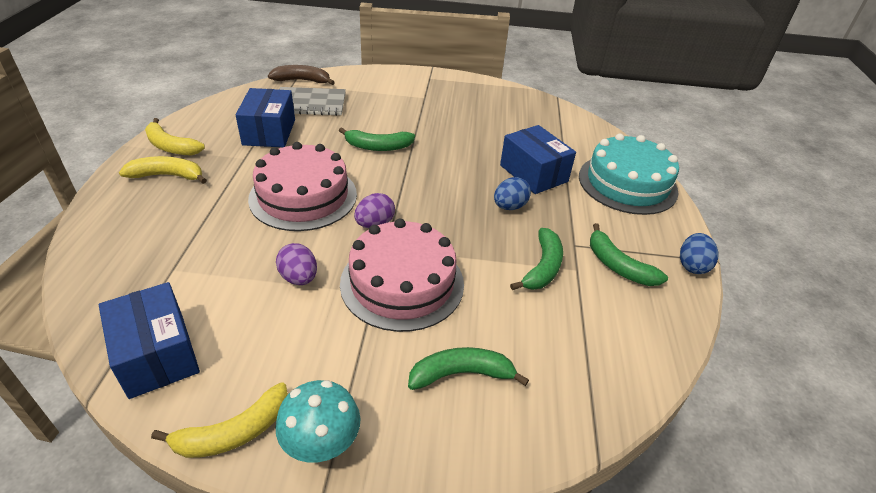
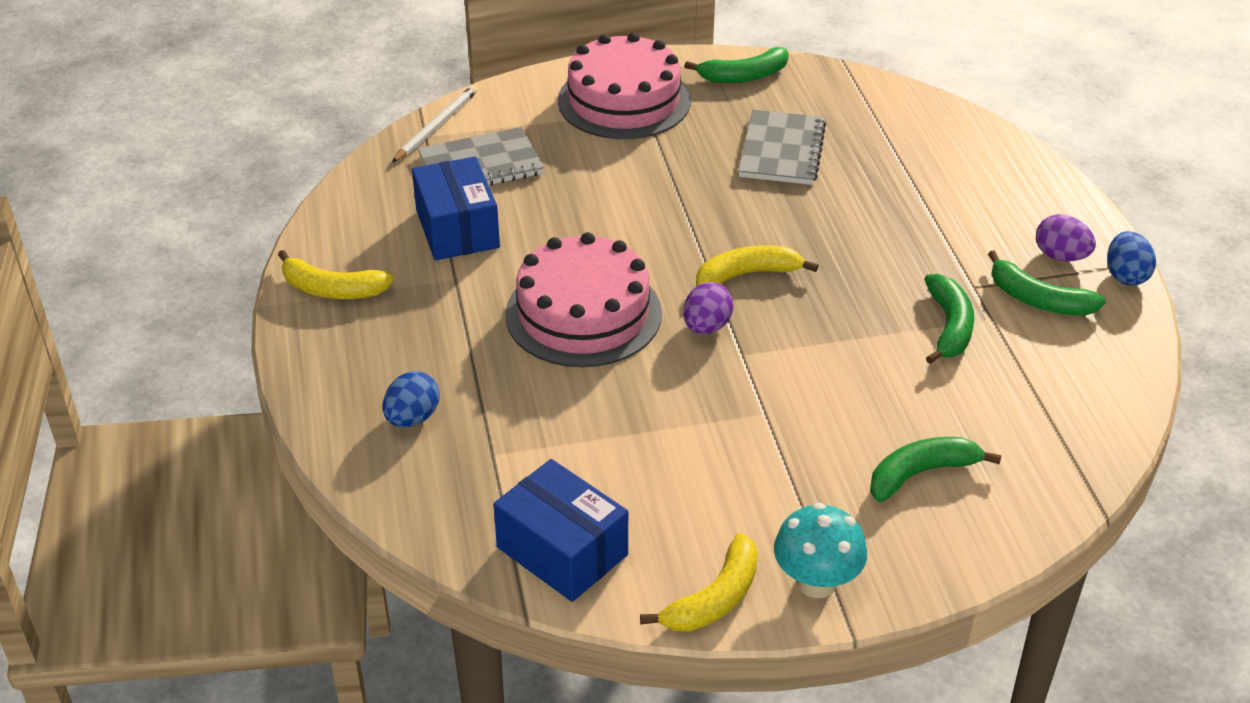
camera: 15 degrees left, 0 degrees up
(167, 176) = (369, 334): yellow banana -> yellow banana (747, 275)
(299, 278) = (660, 421): purple egg -> purple egg (1060, 256)
(302, 81) = (436, 127): brown banana -> white pencil
(378, 147) = (633, 212): green banana -> green banana (744, 76)
(402, 283) = (790, 392): pink cake -> pink cake (624, 101)
(491, 135) = (781, 150): none -> grey notebook
(509, 206) = (866, 256): blue egg -> blue egg (412, 418)
(533, 173) = (872, 198): blue box -> none
(627, 183) = (1002, 181): turquoise cake -> none

